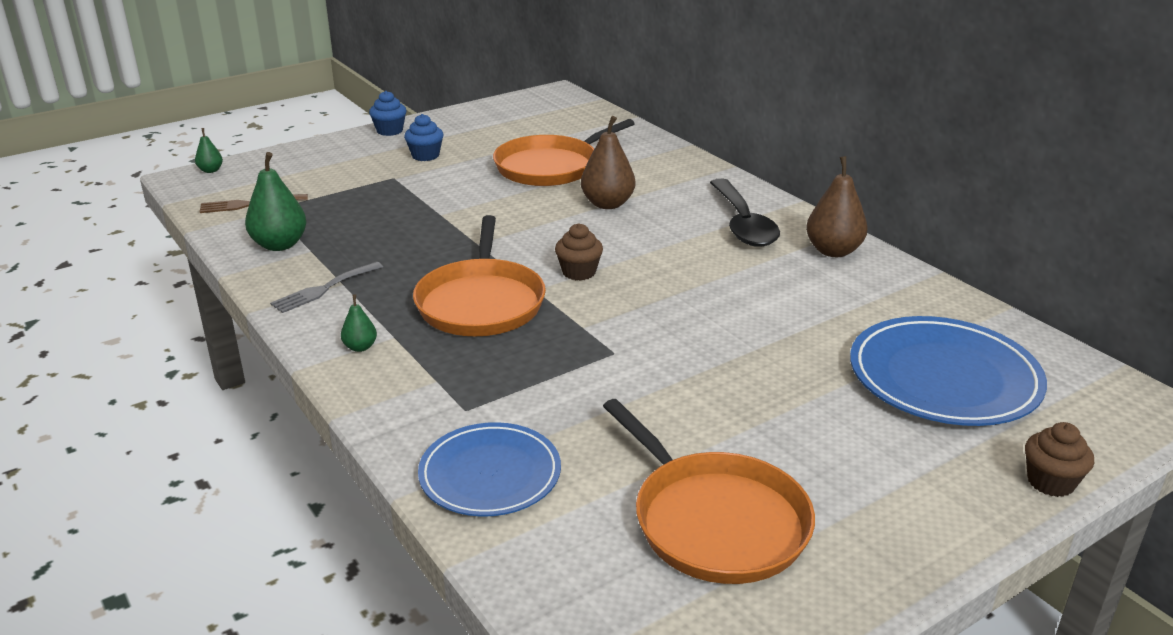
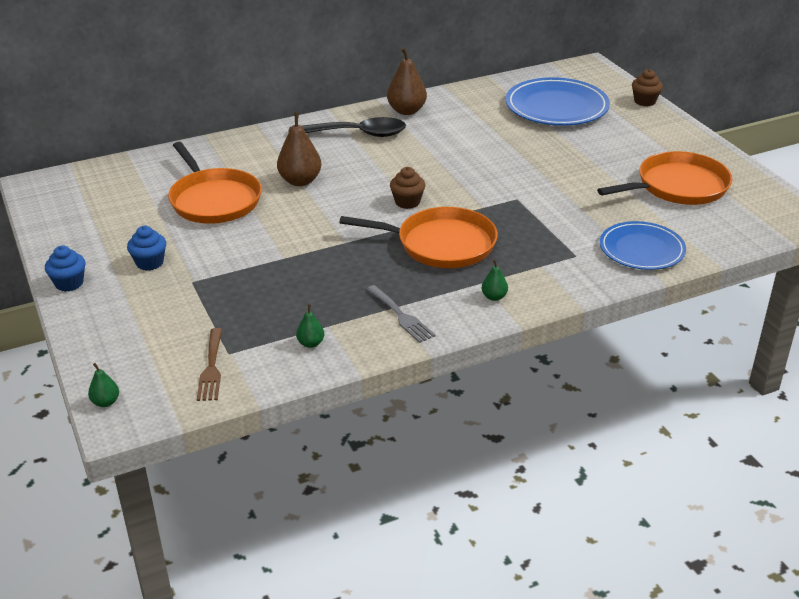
camera: 80 degrees left, 5 degrees up
(279, 245) = (311, 343): green pear -> green pear, size x0.51

